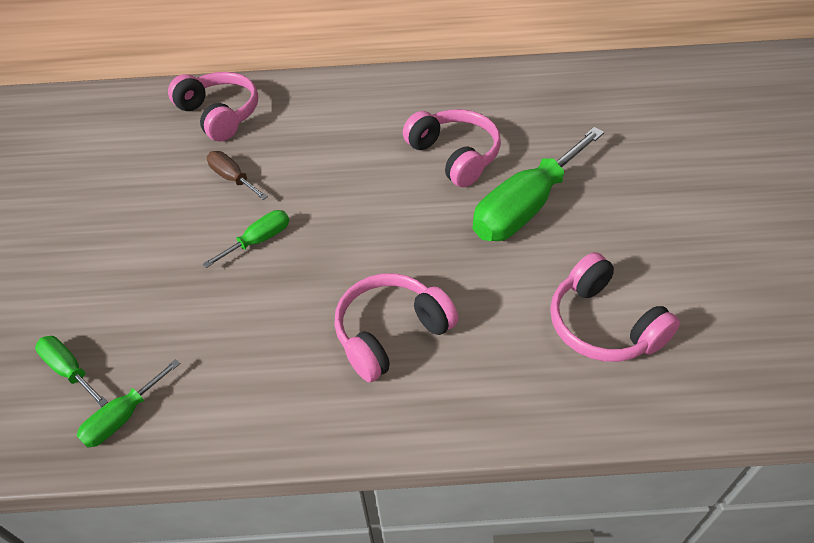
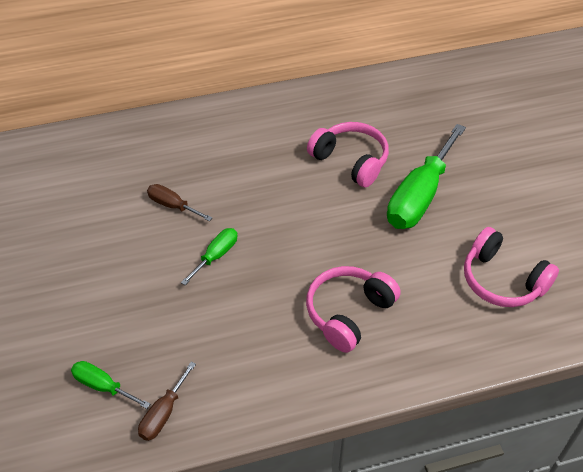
camera: 15 degrees left, 0 degrees up
(123, 417) = (163, 413): green screwdriver -> brown screwdriver
(220, 114) = (138, 149): pink headphones -> none

